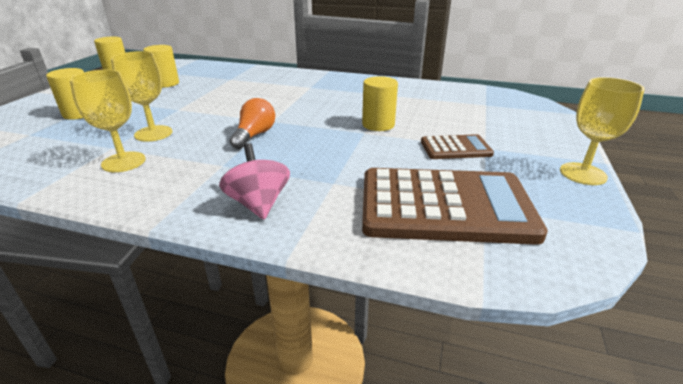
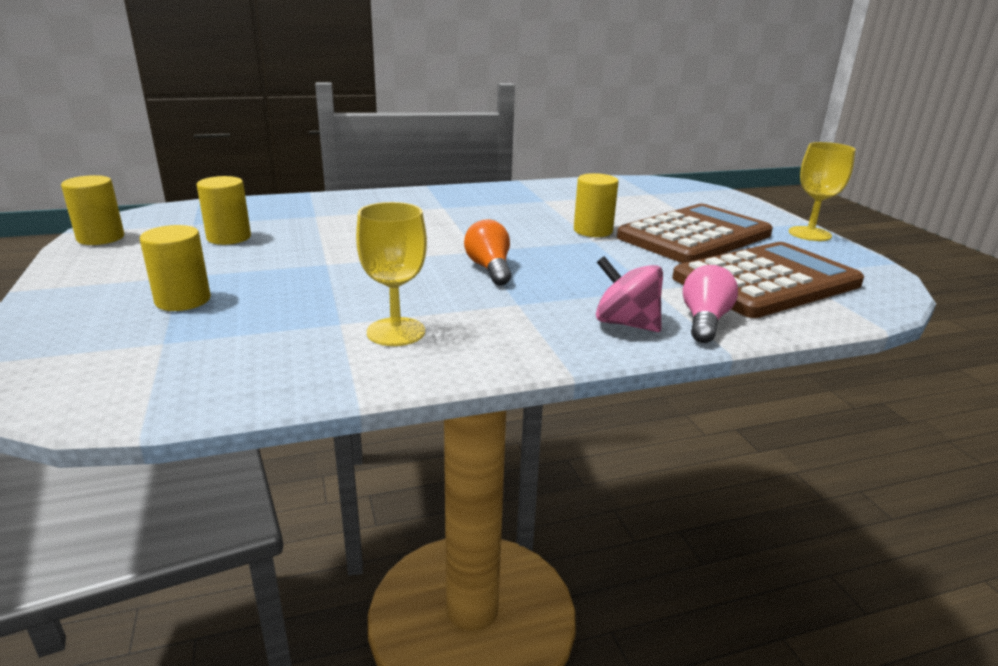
camera: 35 degrees left, 5 degrees down
(153, 133) = (360, 296): yellow goblet -> none
(319, 223) = (704, 321): none -> pink light bulb
(455, 148) = (694, 236): brown calculator -> brown calculator, size x2.05

